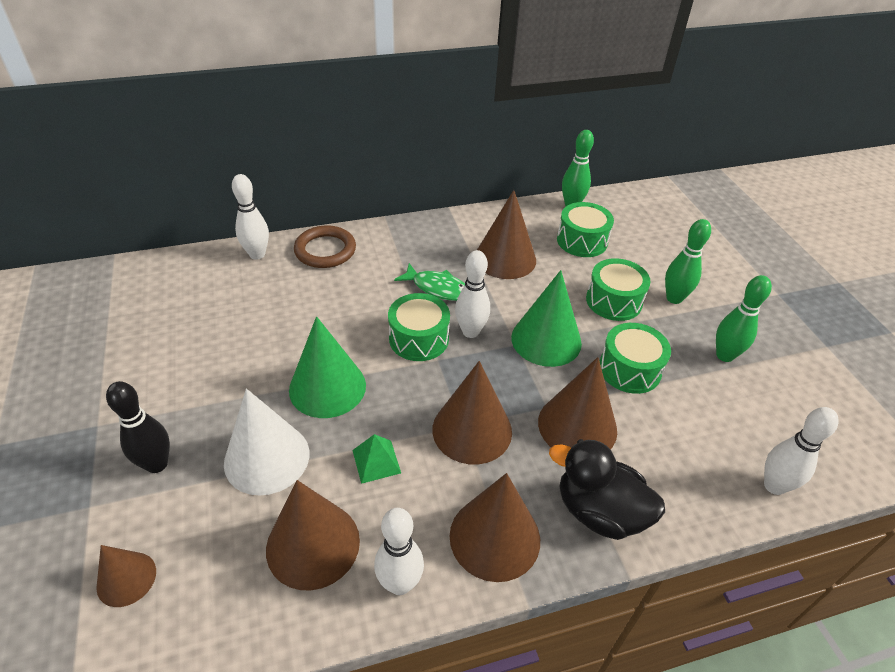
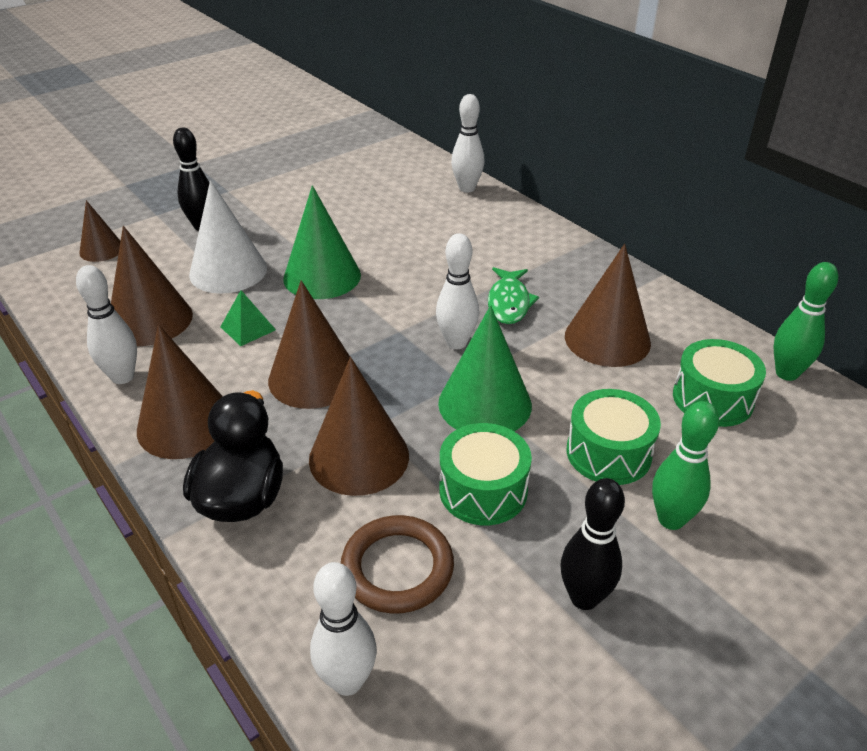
camera: 70 degrees right, 5 degrees down
(325, 250) = (506, 220): brown ring -> brown ring (397, 568)
(419, 338) = (421, 311): green drum -> none
(724, 355) = (584, 597): green bowling pin -> black bowling pin

